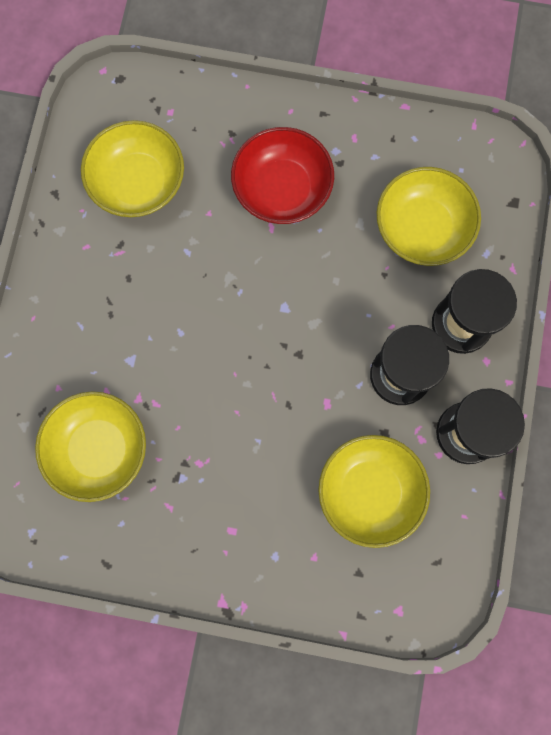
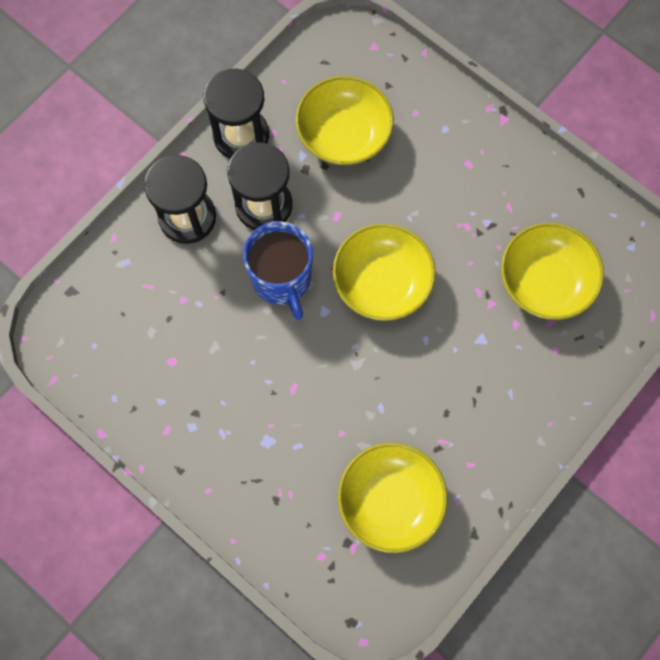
camera: 150 degrees left, 5 degrees down
(282, 188) = (262, 418): red bowl -> none
(339, 315) = (282, 279): none -> blue mug
(422, 228) = (163, 313): yellow bowl -> yellow bowl (382, 282)

